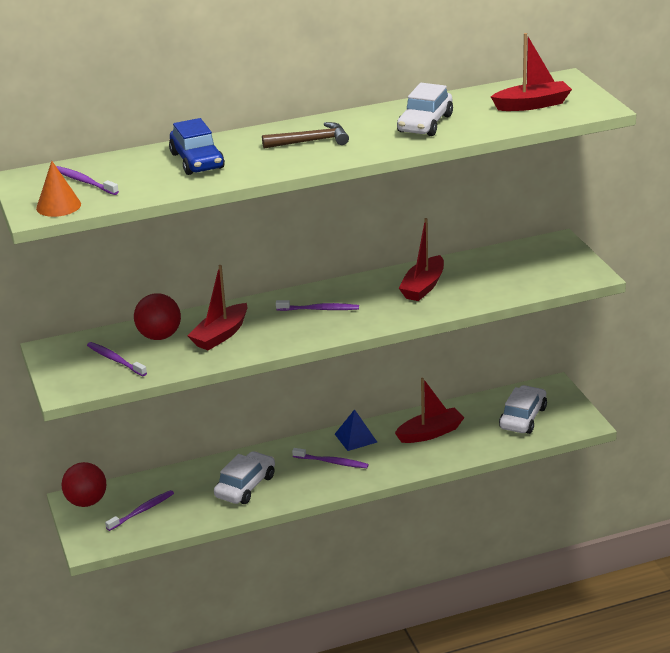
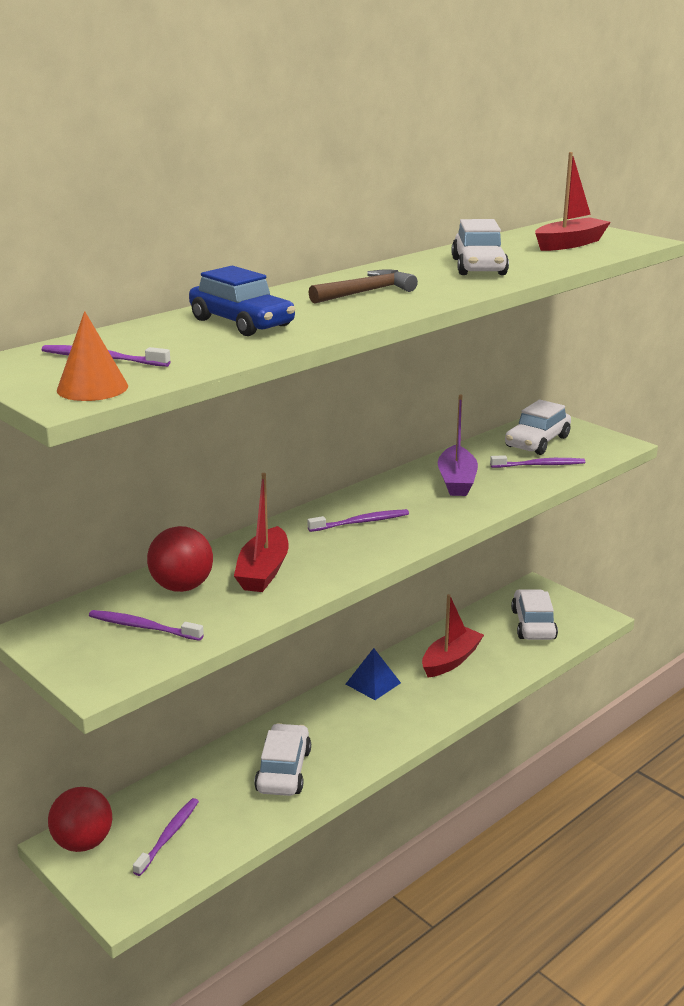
camera: 25 degrees left, 5 degrees down
(332, 462) = (367, 717): purple toothbrush -> purple toothbrush (540, 465)
(423, 287) = (456, 481): red boat -> purple boat
(524, 262) = (537, 442): none -> white car

